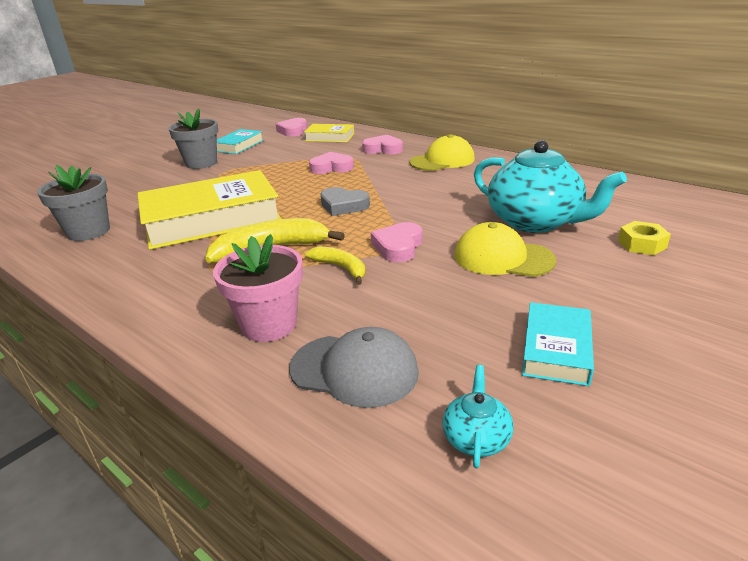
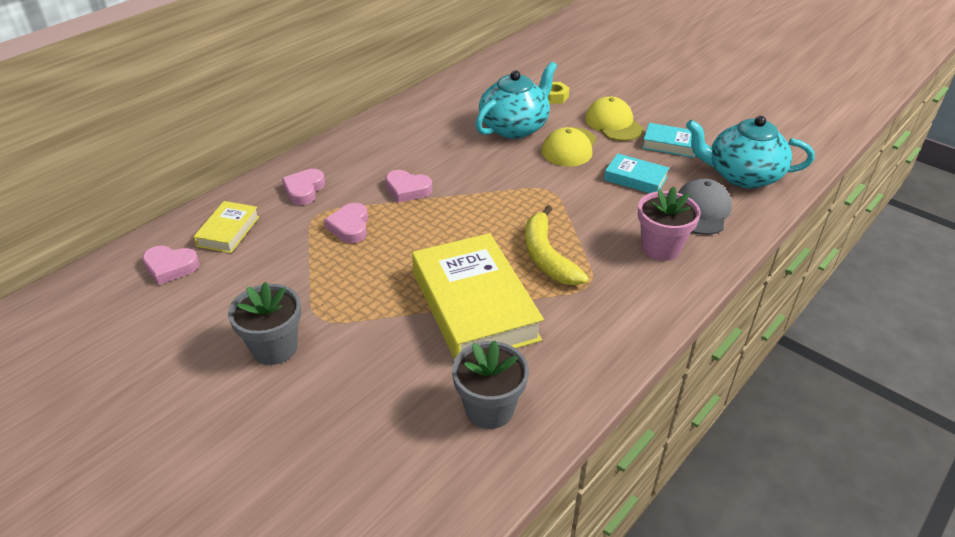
camera: 90 degrees left, 10 degrees up
(239, 146) = (211, 318): turquoise book -> turquoise book (635, 179)
(341, 268) = (582, 217): yellow banana -> none
(343, 206) = (461, 217): grey heart -> none
(398, 247) = (549, 189): pink heart -> pink heart (407, 189)
(442, 160) = (362, 155): yellow cap -> yellow cap (613, 124)
(476, 438) = (742, 176): turquoise teapot -> turquoise teapot, size x2.35

